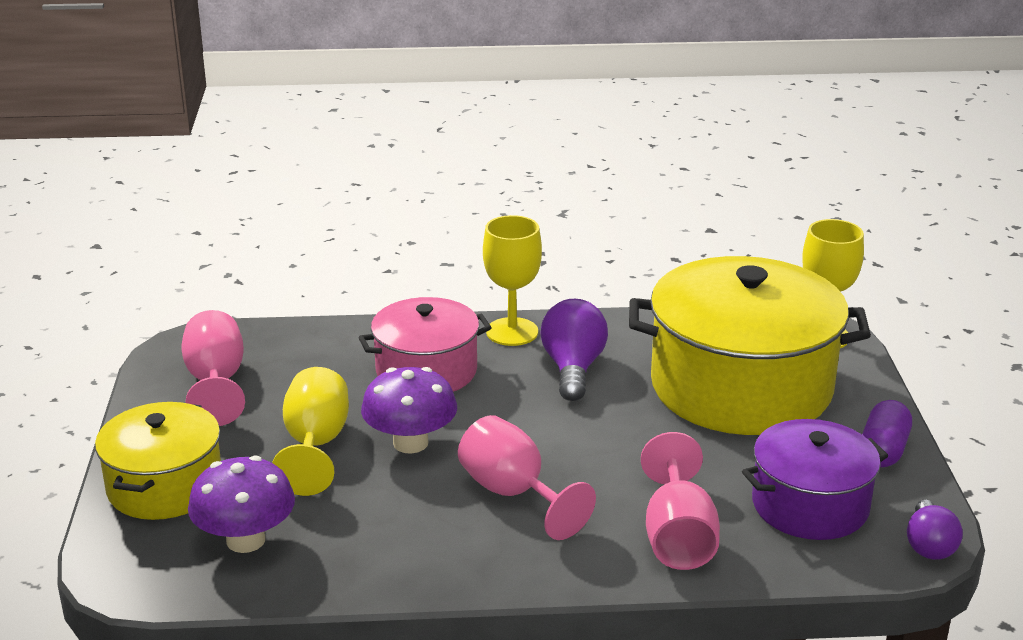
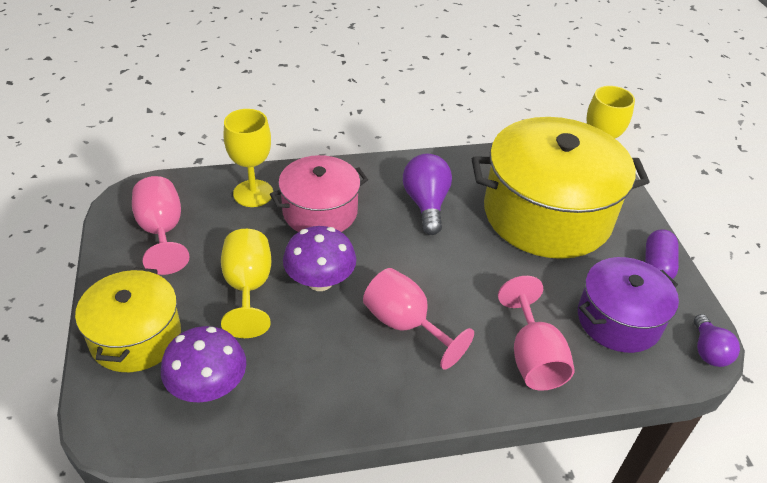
camera: 10 degrees left, 15 degrees up
(512, 332) = (376, 172): yellow goblet -> yellow goblet (253, 193)

